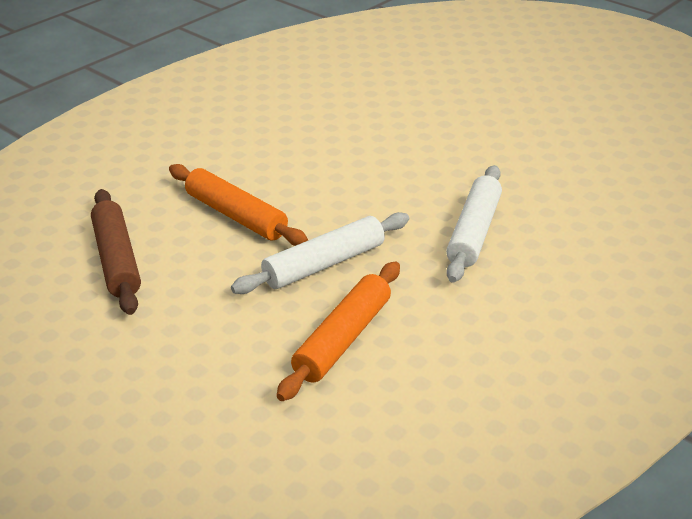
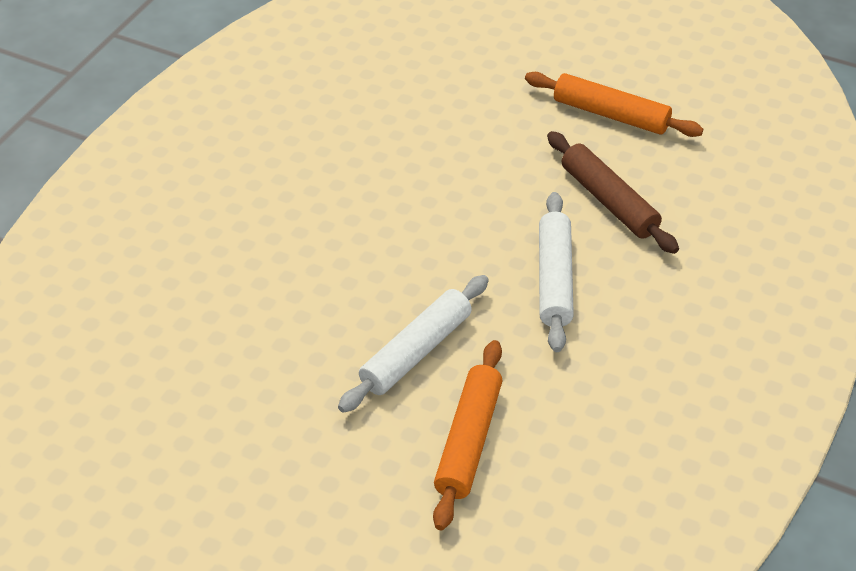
camera: 15 degrees left, 10 degrees up
(117, 259) = (194, 391): brown rolling pin -> brown rolling pin (609, 201)
(236, 215) = (298, 306): orange rolling pin -> orange rolling pin (610, 115)

